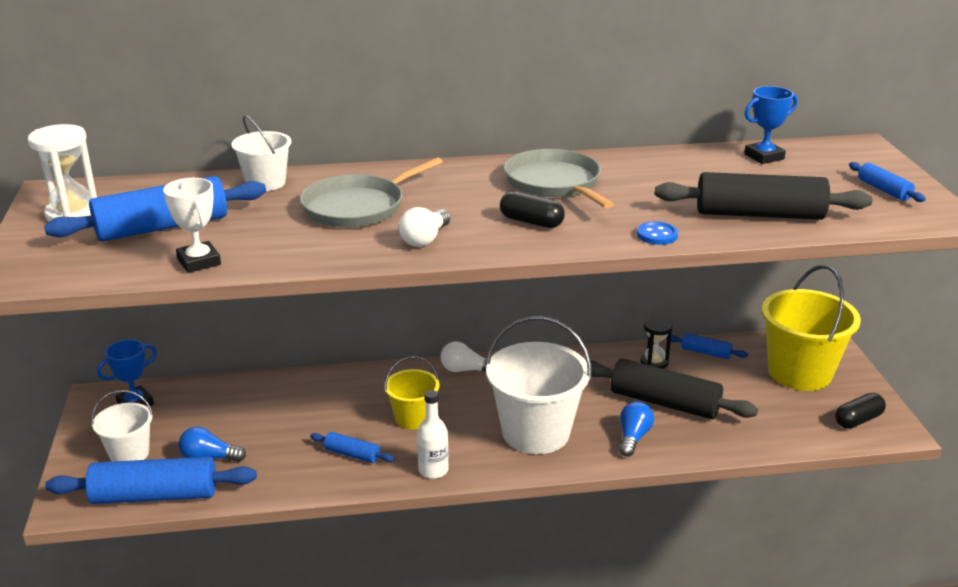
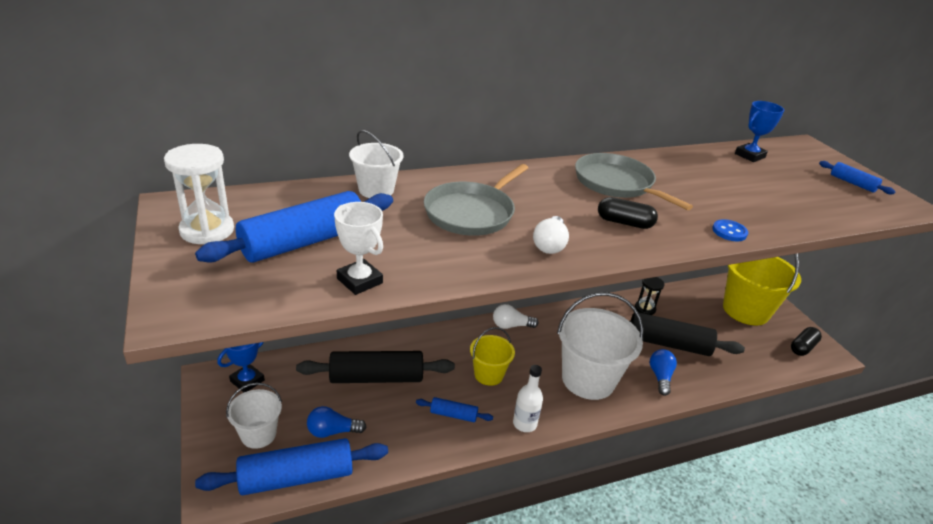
camera: 15 degrees left, 5 degrees up
(705, 352) = (676, 298): blue rolling pin -> none
(759, 214) = (787, 209): black rolling pin -> black rolling pin (376, 377)

